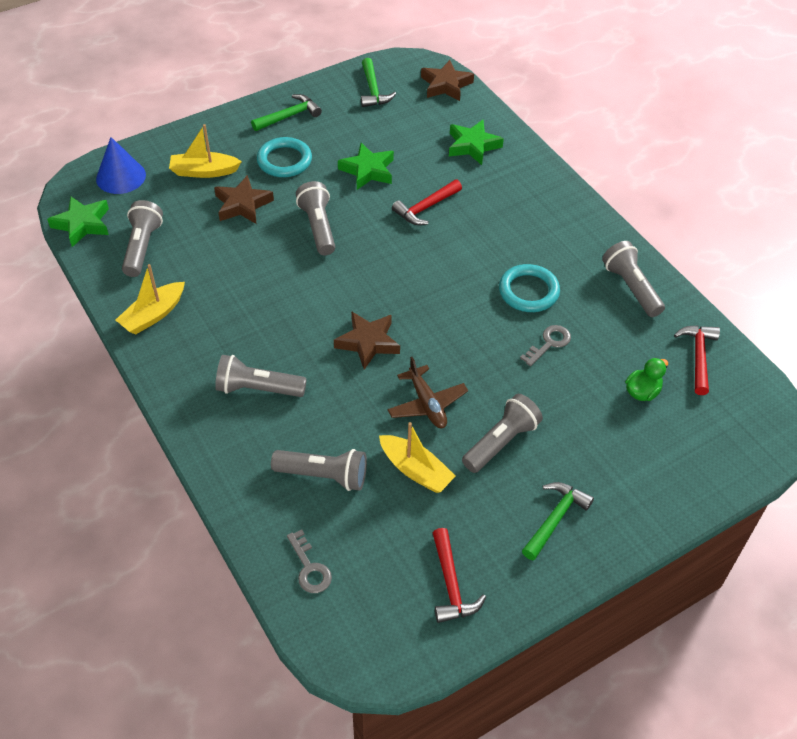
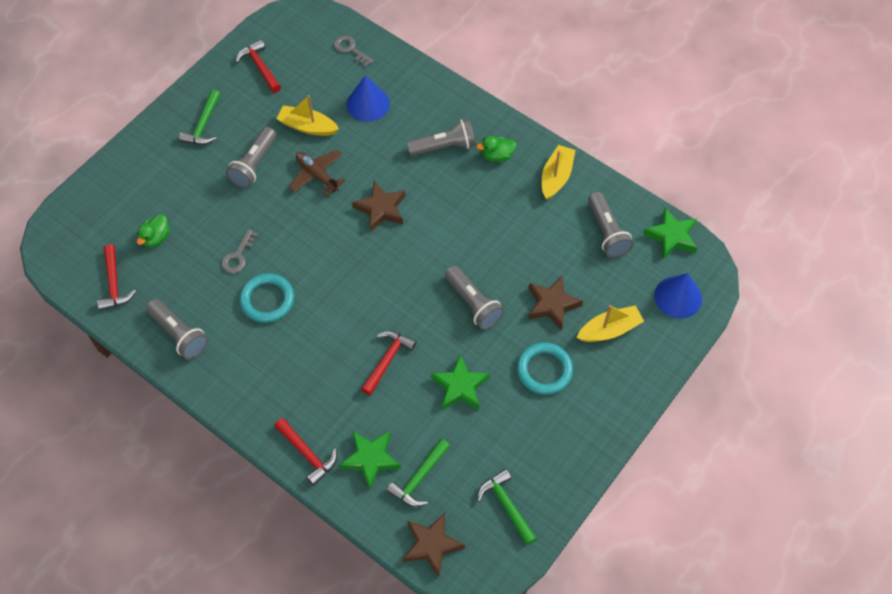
camera: 160 degrees right, 10 degrees up
(203, 358) = (497, 156): none -> green duck
(289, 116) = (572, 432): green hammer -> green hammer (419, 478)
(324, 476) = (368, 104): grey flashlight -> blue cone
(528, 163) = (307, 454): none -> red hammer

